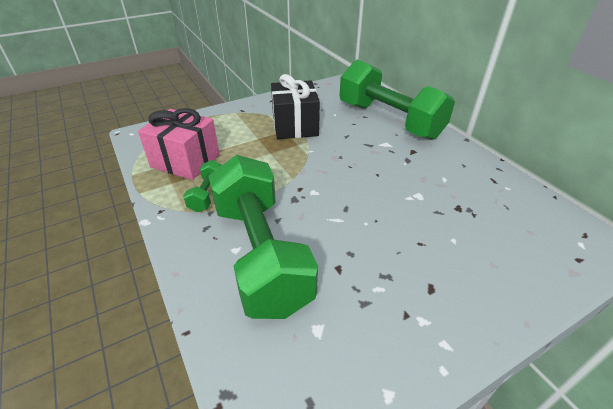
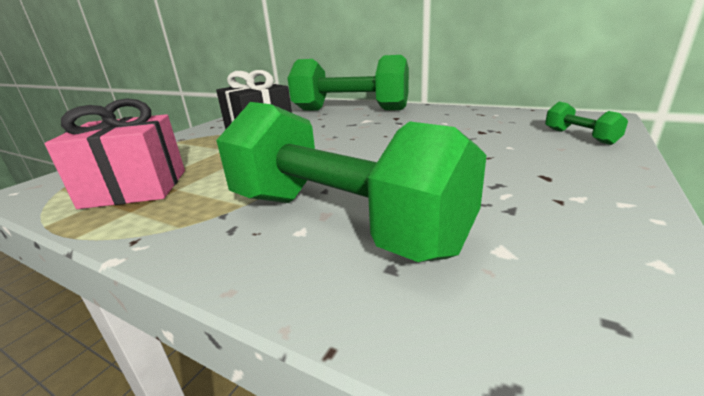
camera: 30 degrees left, 15 degrees down
(207, 194) = (201, 203): green dumbbell -> green dumbbell (579, 136)

